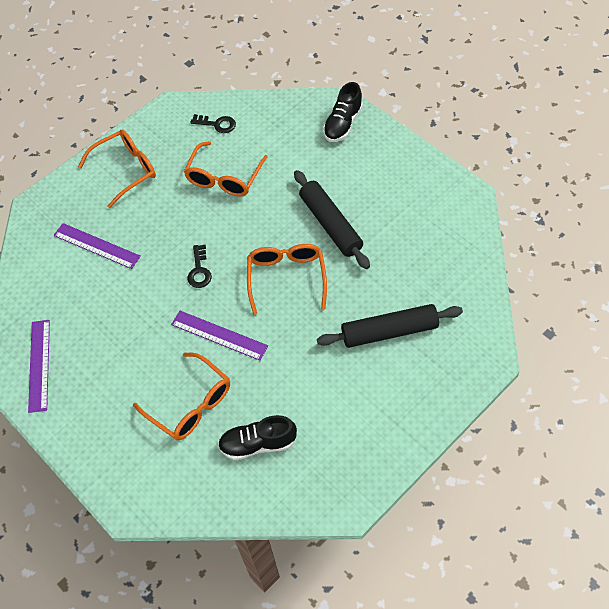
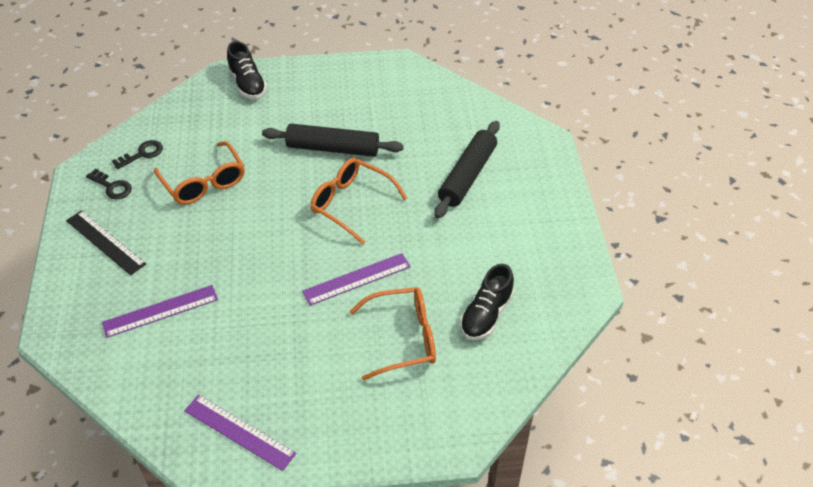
camera: 55 degrees left, 10 degrees down
(125, 170) = (105, 242): orange glasses -> black ruler
(199, 270) = (277, 254): black key -> black key (112, 187)

